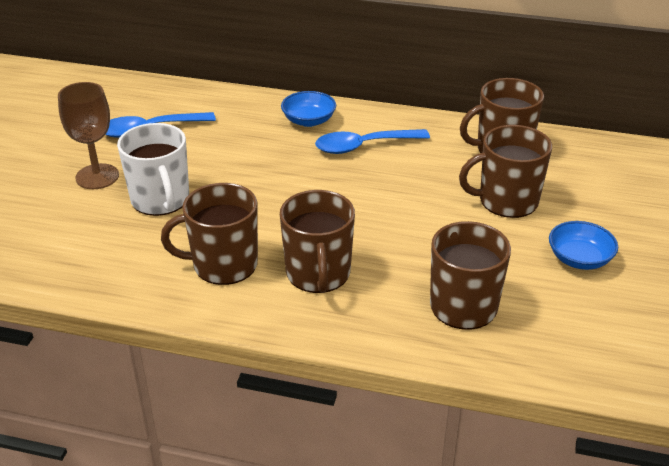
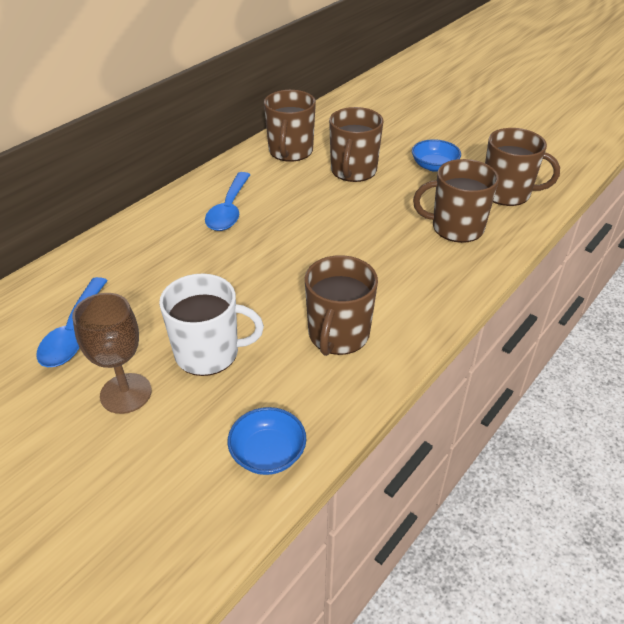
camera: 65 degrees left, 5 degrees up
(309, 120) = (162, 227): blue bowl -> blue bowl (268, 453)
(318, 274) = (383, 283): brown mug -> brown mug (507, 193)

